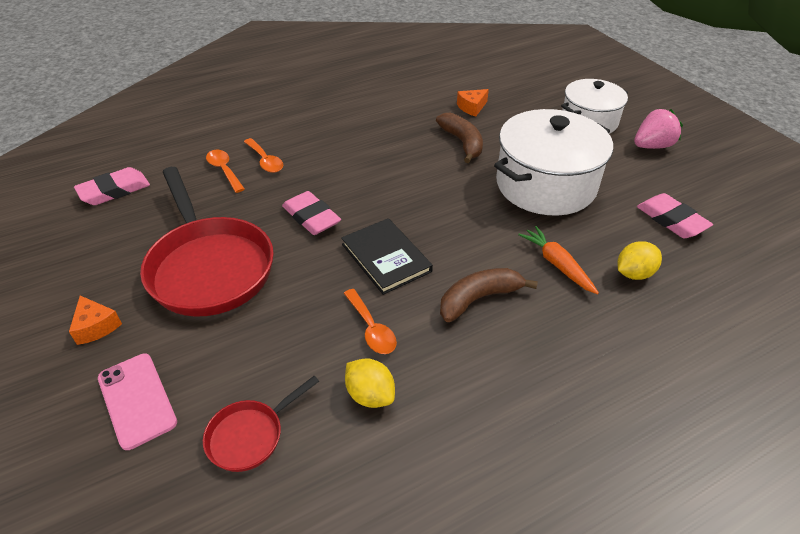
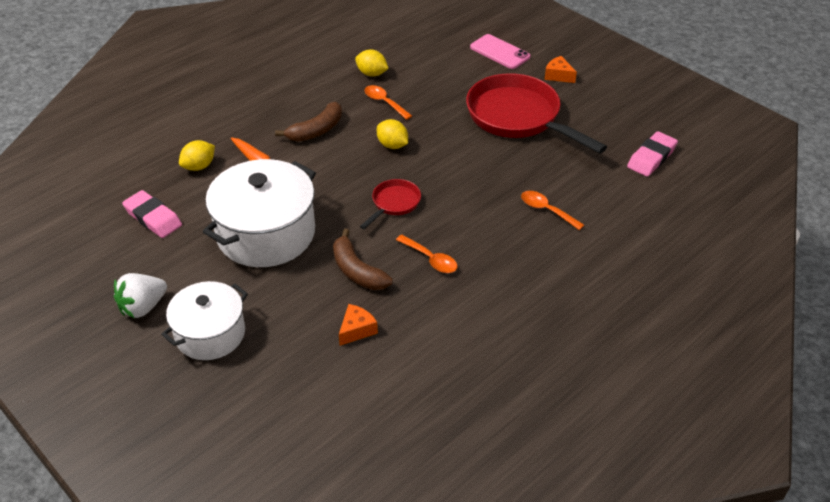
camera: 165 degrees right, 0 degrees up
(224, 170) = (576, 193): orange spoon -> orange spoon (431, 259)
(250, 435) = (428, 50): red pan -> red pan (394, 203)
(311, 217) = (468, 165): pink eraser -> none
(386, 258) = (392, 145): black book -> yellow lemon
(652, 146) = (143, 307): pink strawberry -> white strawberry

